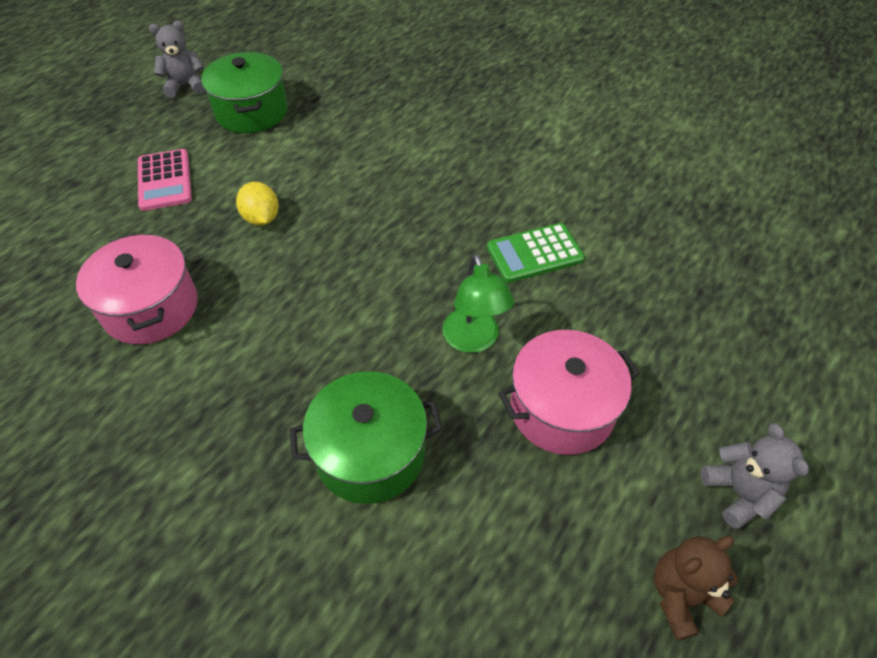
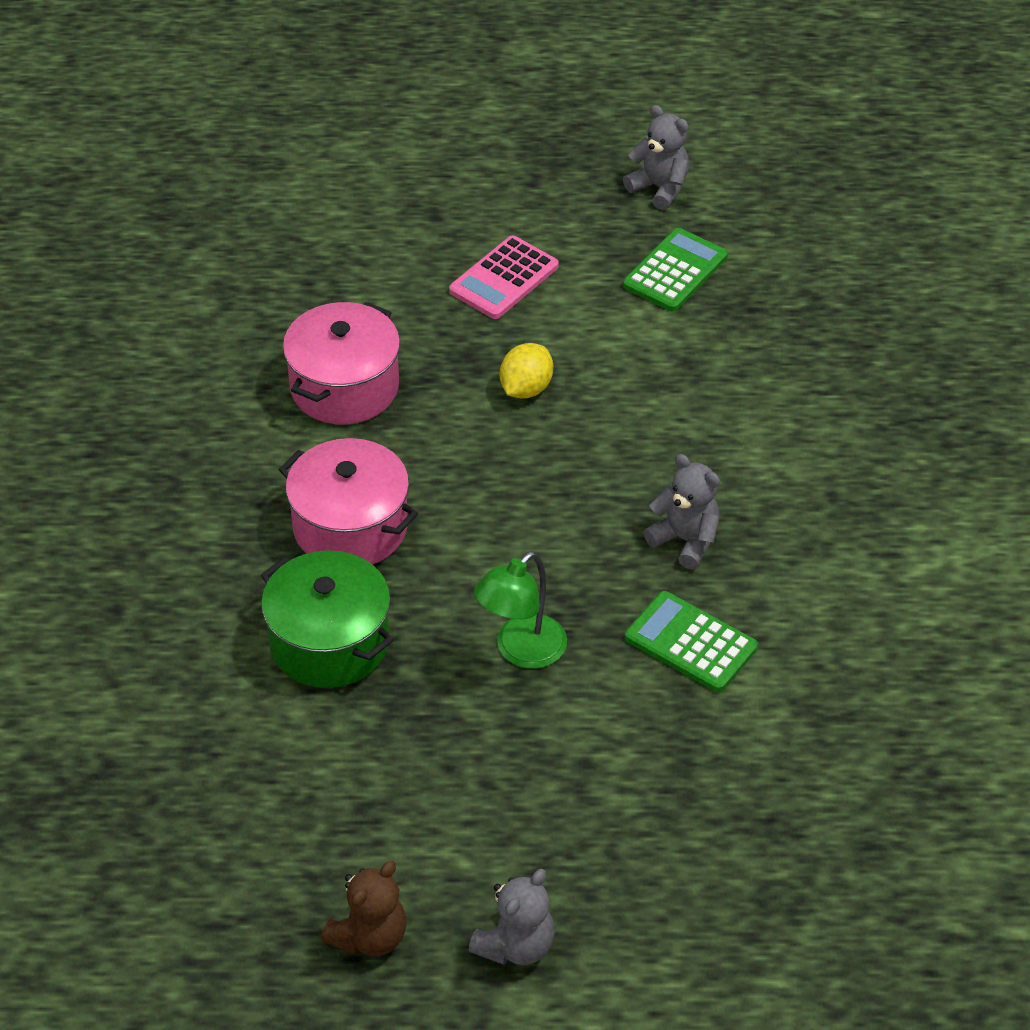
camera: 55 degrees right, 5 degrees down
(252, 112) = (675, 271): green pot -> green calculator
(453, 213) = (685, 540): none -> grey teddy bear
(562, 409) = (497, 762): pink pot -> pink pot (350, 527)
(681, 596) = (369, 936): brown teddy bear -> brown teddy bear turned 105 degrees clockwise

